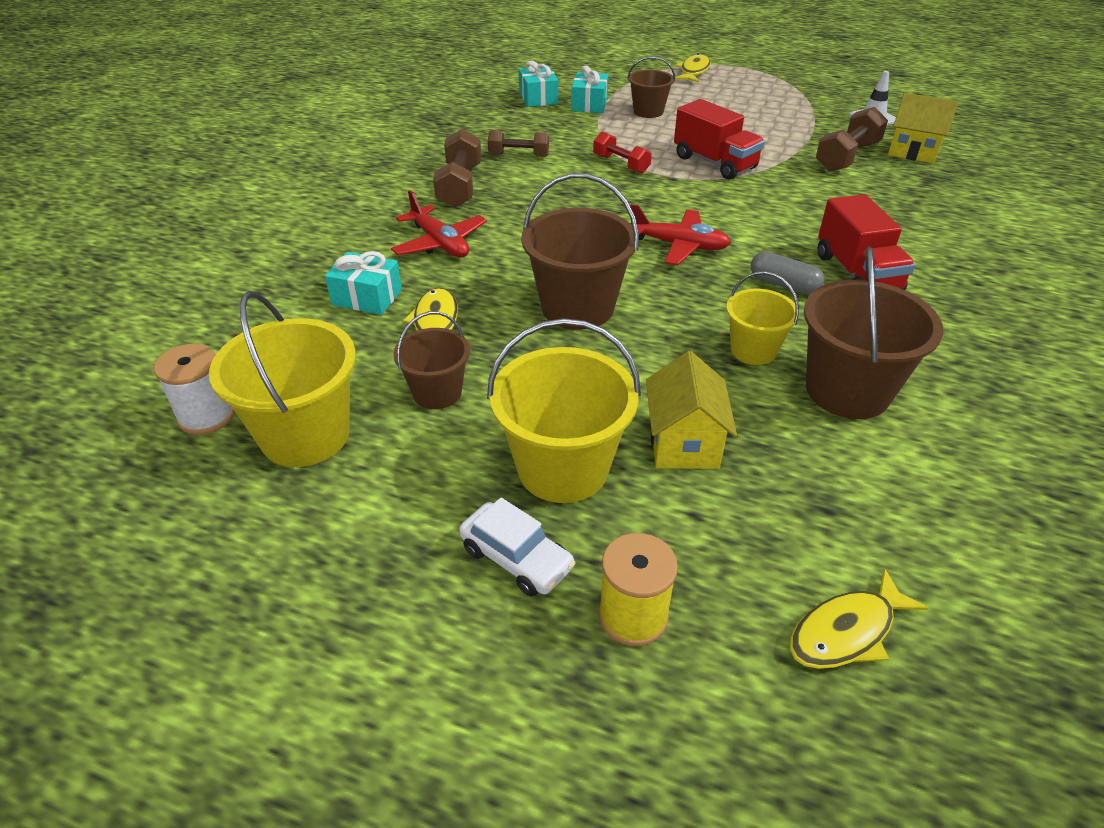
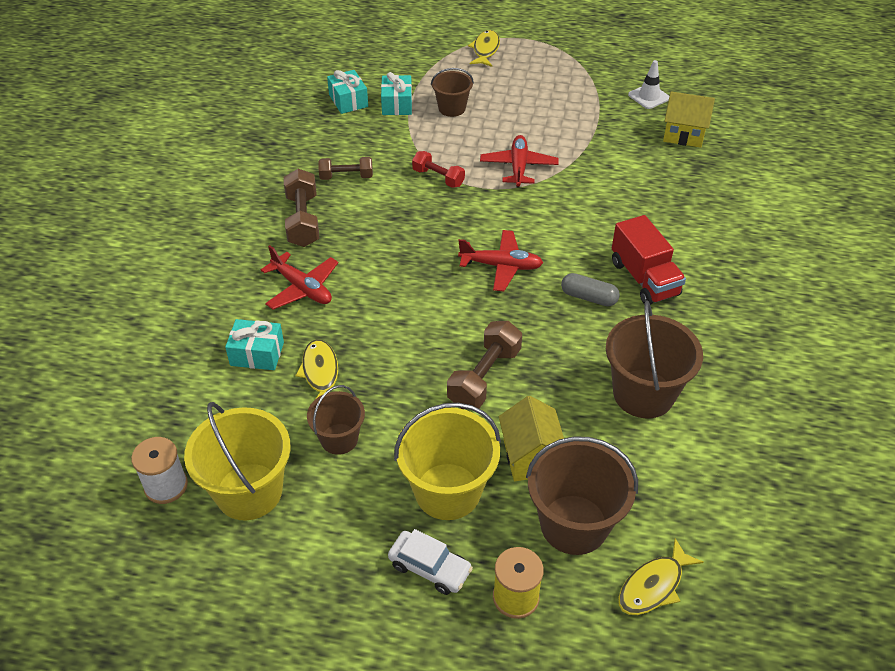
camera: 10 degrees left, 5 degrees up
(577, 307) = (430, 342): brown bucket -> brown bucket (574, 524)
(714, 163) = (518, 167): red truck -> red plane
(753, 350) = (571, 366): yellow bucket -> none
(847, 157) = (629, 147): brown dumbbell -> brown dumbbell (484, 377)

